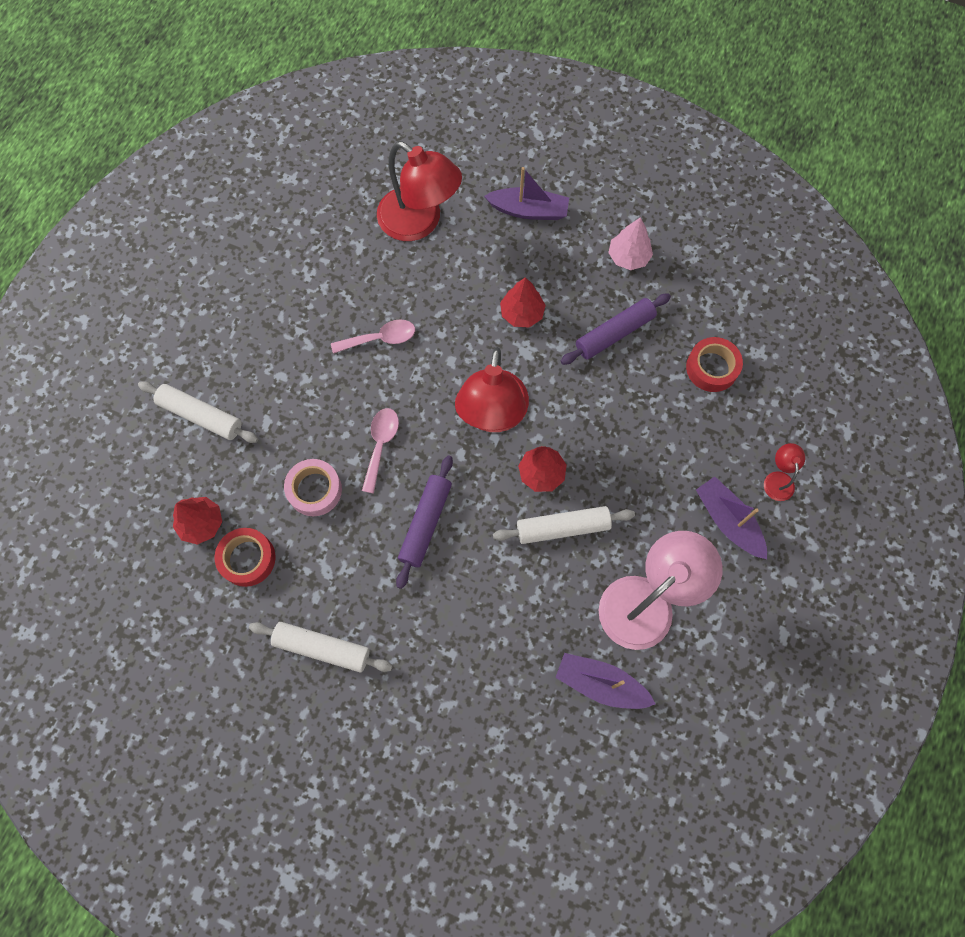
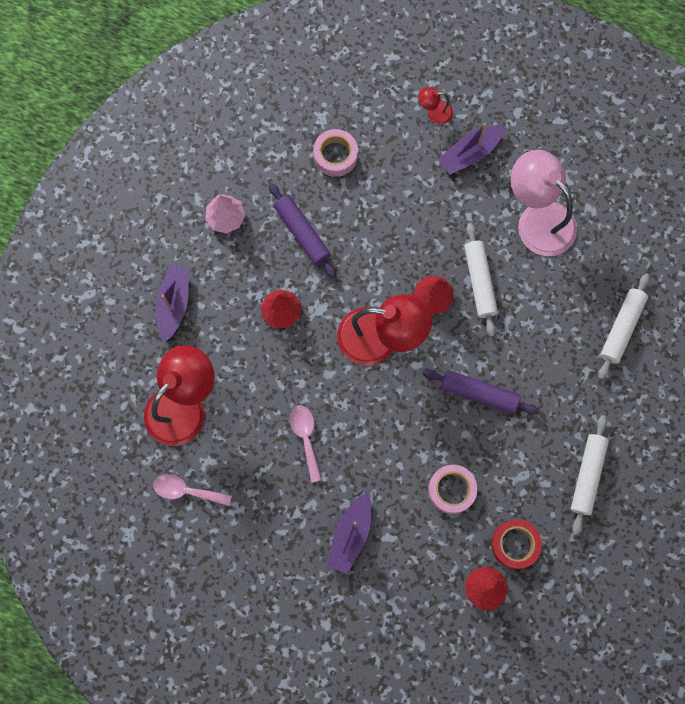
camera: 90 degrees left, 5 degrees up
(201, 416) = (383, 599): white rolling pin -> white rolling pin (621, 328)
(381, 445) = (409, 434): pink spoon -> pink spoon (186, 491)
(600, 683) = (603, 257): purple boat -> purple boat (350, 535)
(712, 368) = (335, 155): red tape -> pink tape

